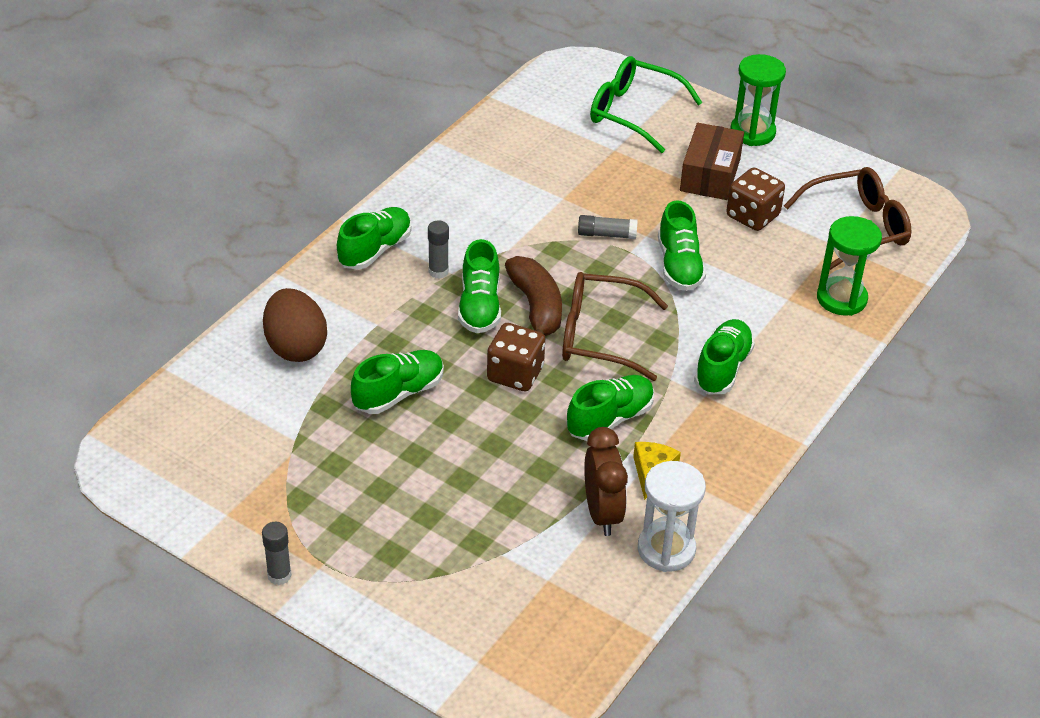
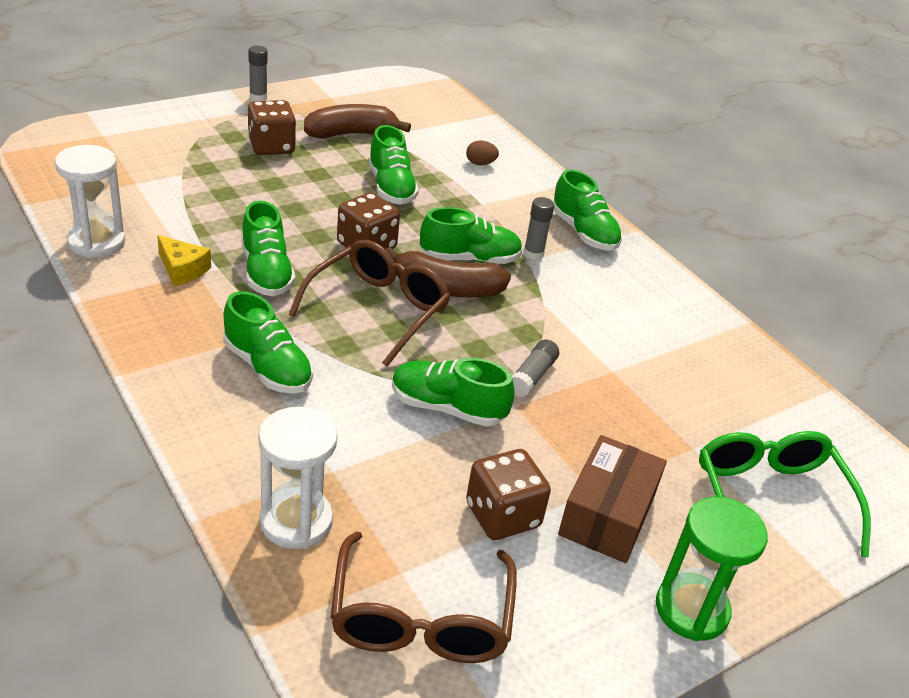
camera: 110 degrees right, 5 degrees down
(296, 347) = (480, 163): brown egg -> brown egg, size x0.45
(308, 462) = (351, 134): none -> brown banana
(388, 512) = (271, 146): none -> brown dice
(479, 306) = (469, 259): green shoe -> green shoe turned 150 degrees clockwise
(602, 513) = (168, 228): brown clock -> none
(634, 113) = (770, 500): green glasses -> green glasses turned 60 degrees counterclockwise
(710, 175) = (607, 514): brown box -> brown box turned 75 degrees clockwise
(841, 299) = (296, 521): green hourglass -> white hourglass

